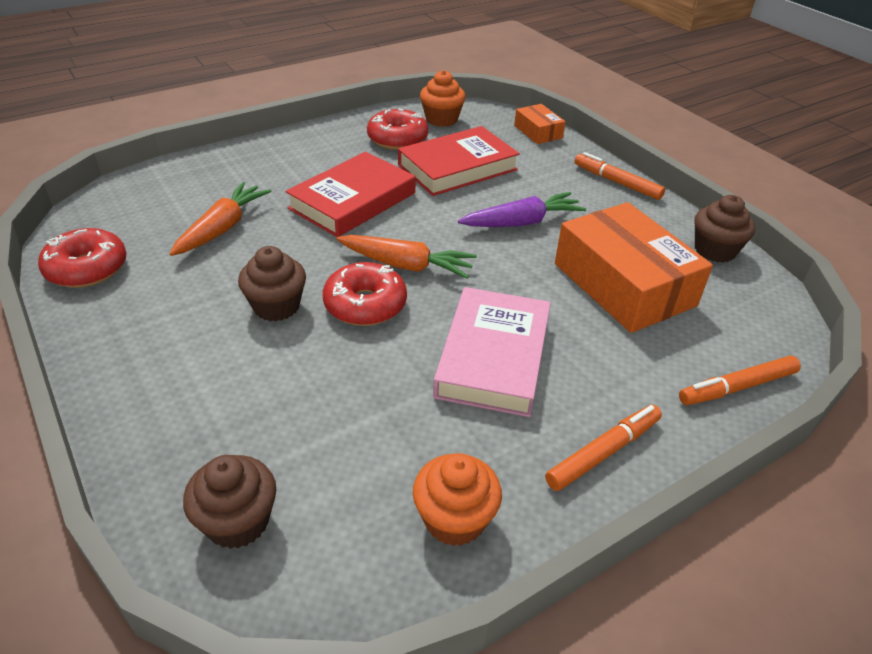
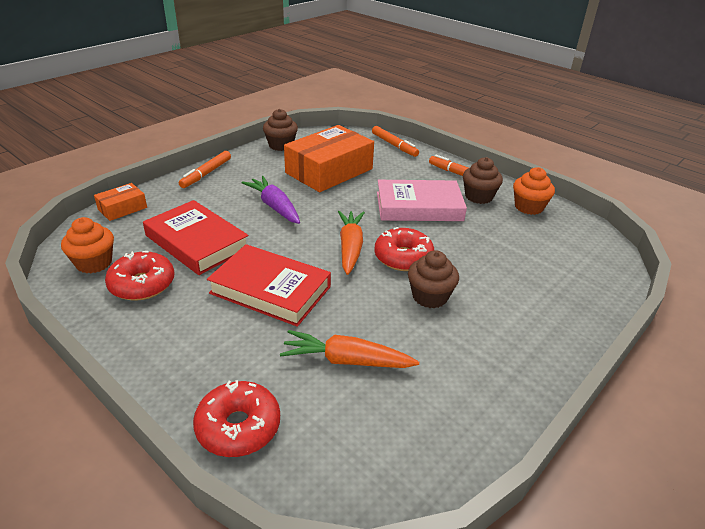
camera: 105 degrees left, 5 degrees down
(87, 269) = (456, 436): red donut -> red donut (238, 427)
(238, 521) = (589, 266): brown cupcake -> brown cupcake (478, 197)

